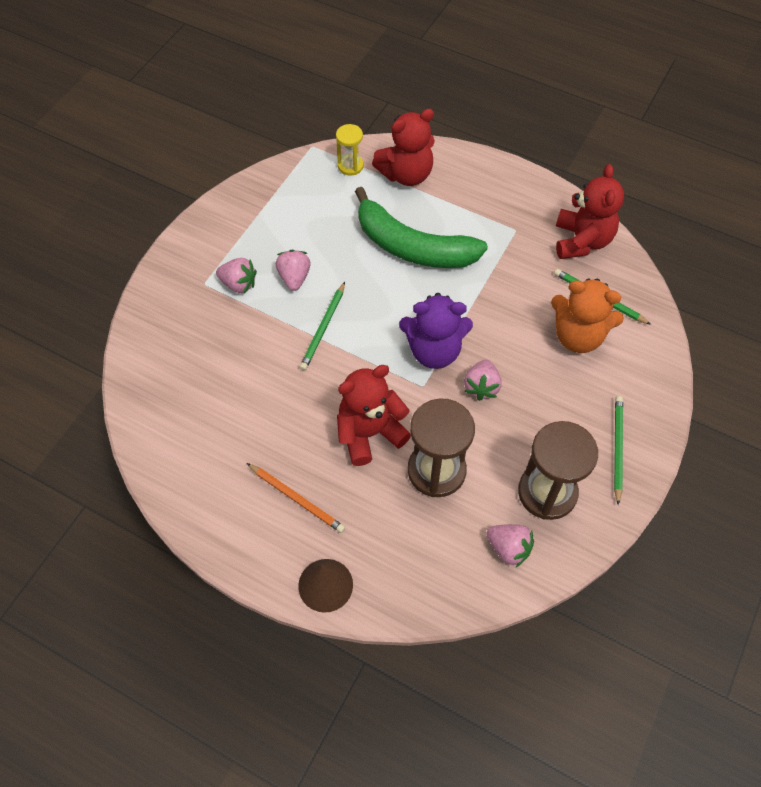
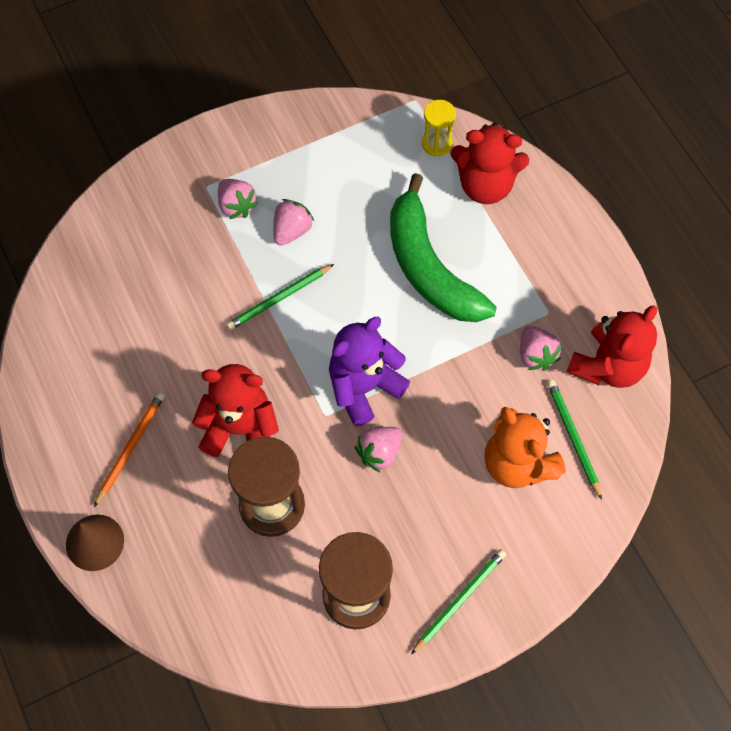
camera: 35 degrees right, 5 degrees up
(297, 499) = (130, 447): orange pencil -> orange pencil turned 135 degrees counterclockwise
(434, 351) = (364, 387): purple teddy bear -> purple teddy bear turned 105 degrees clockwise
(508, 548) = (277, 622): pink strawberry -> pink strawberry (536, 355)

